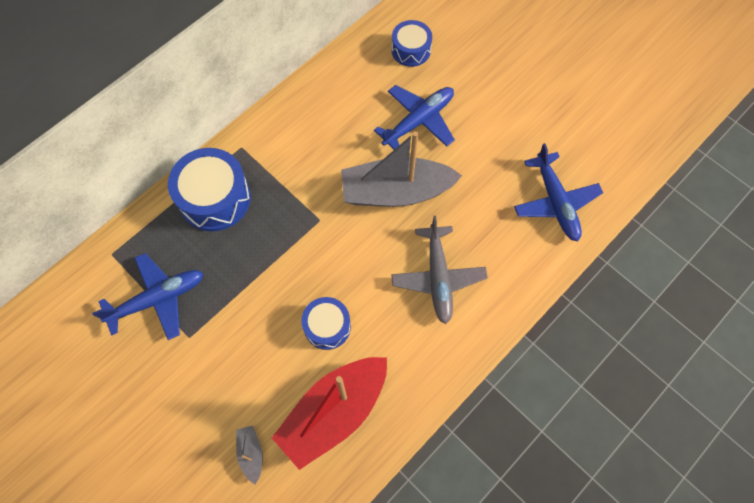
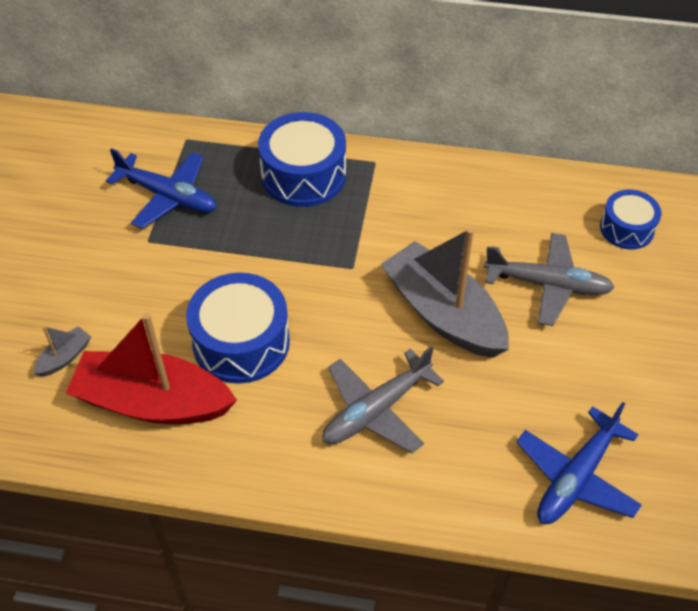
camera: 55 degrees right, 15 degrees down
(327, 326) = (241, 342): blue drum -> blue drum, size x1.65
(418, 121) = (547, 285): blue plane -> grey plane

